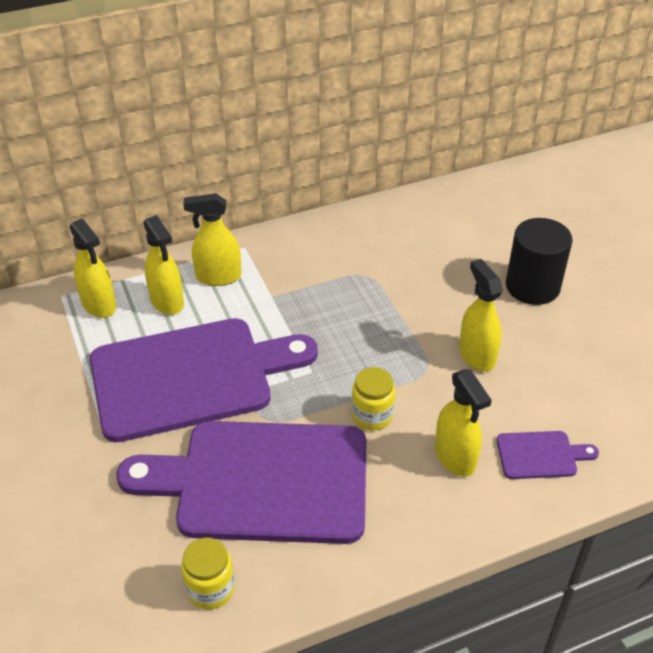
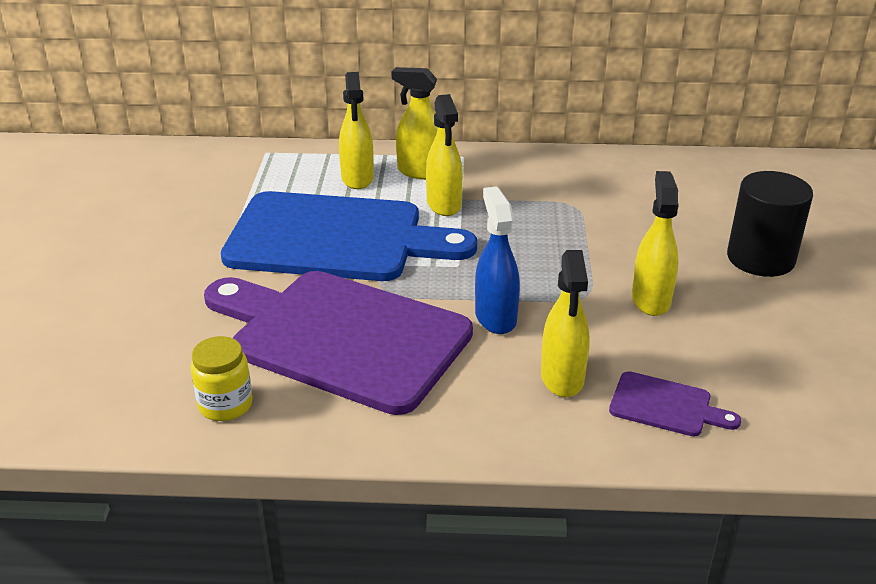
camera: 25 degrees right, 10 degrees down
(99, 305) = (293, 166): yellow spray bottle -> yellow spray bottle (444, 204)
(190, 377) = (335, 238): purple cutting board -> blue cutting board
(372, 415) = (495, 317): yellow jar -> blue spray bottle

